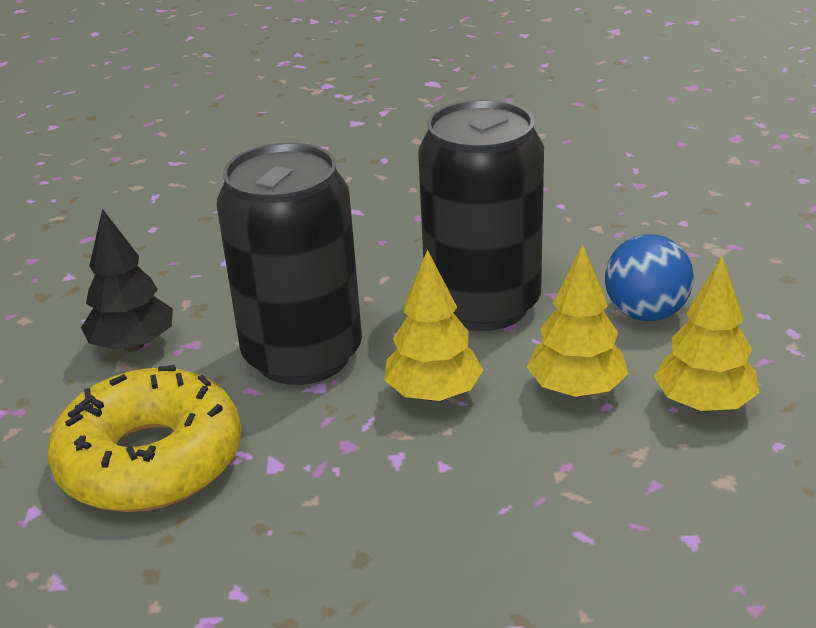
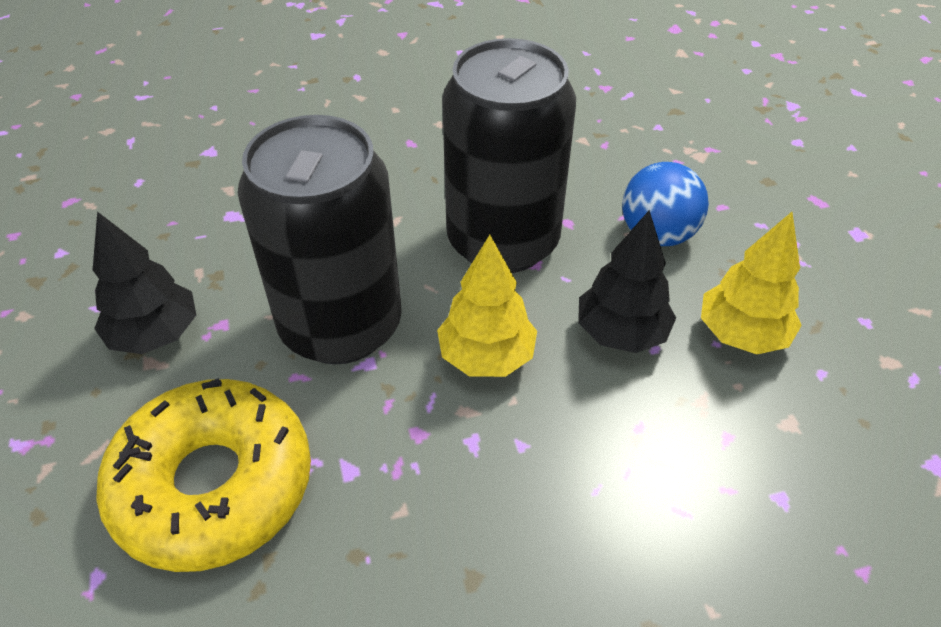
camera: 15 degrees left, 15 degrees up
(576, 390) = (621, 333): yellow tree -> black tree

